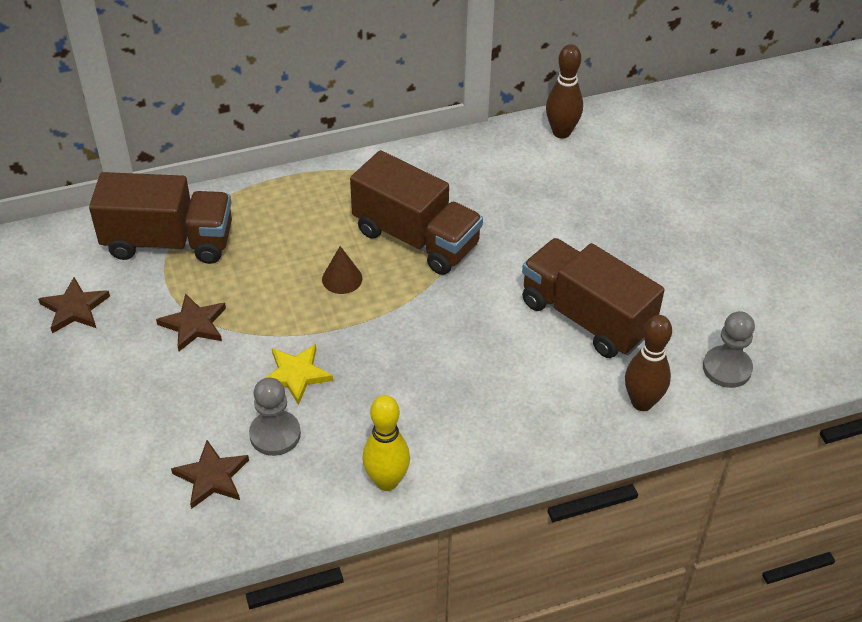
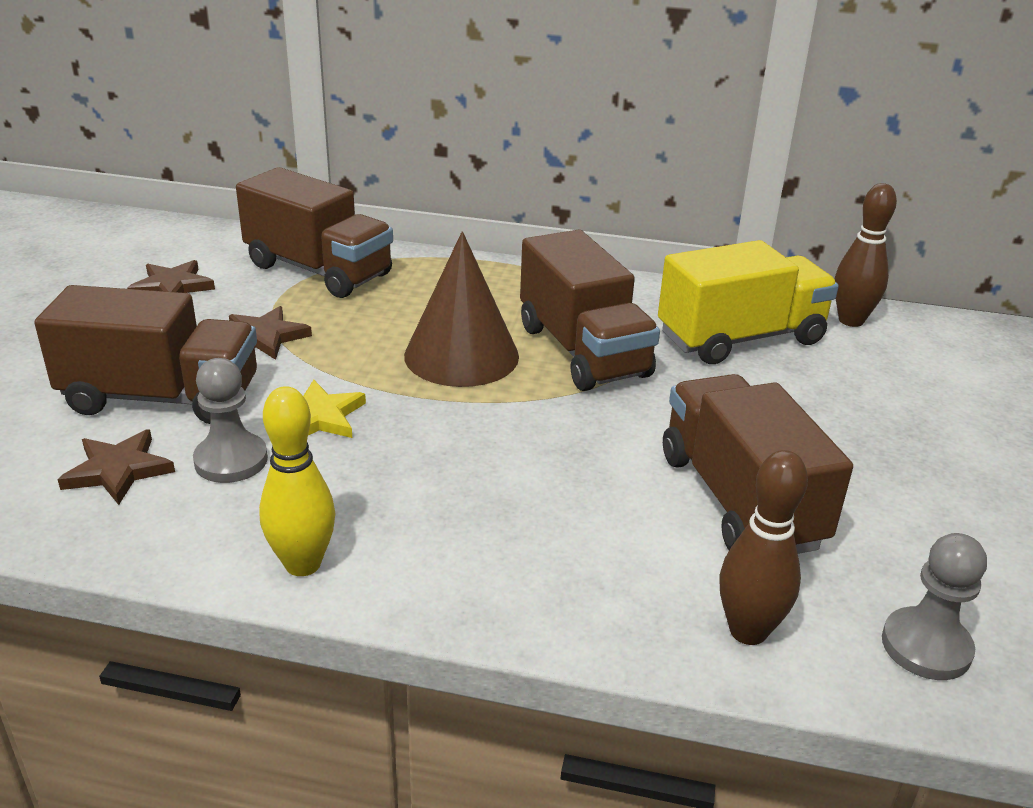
camera: 30 degrees right, 15 degrees down
(178, 409) = (162, 397): none -> brown truck
(342, 278) = (461, 355): brown cone -> brown cone, size x2.14
(505, 180) = (740, 338): none -> yellow truck

